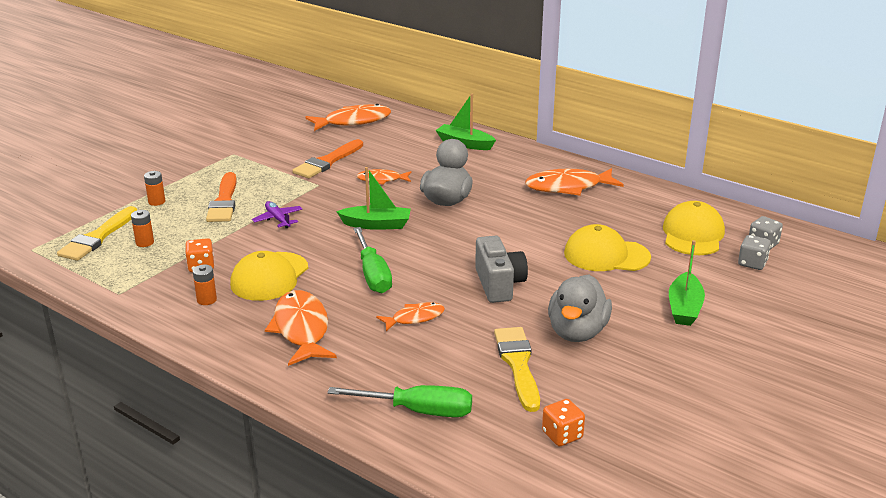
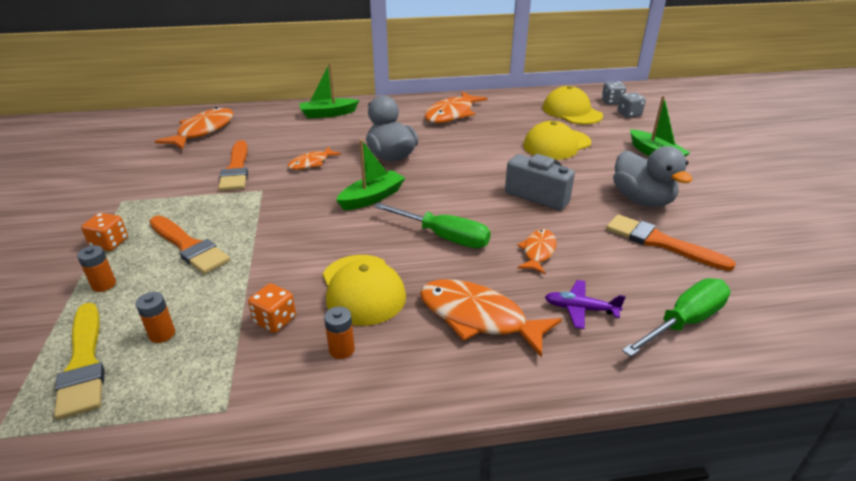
camera: 45 degrees left, 5 degrees up
(278, 219) = (276, 235): purple plane -> purple plane (580, 309)
(518, 364) = (660, 242): yellow brush -> orange brush
(562, 435) = (777, 273): orange dice -> orange dice (109, 243)

